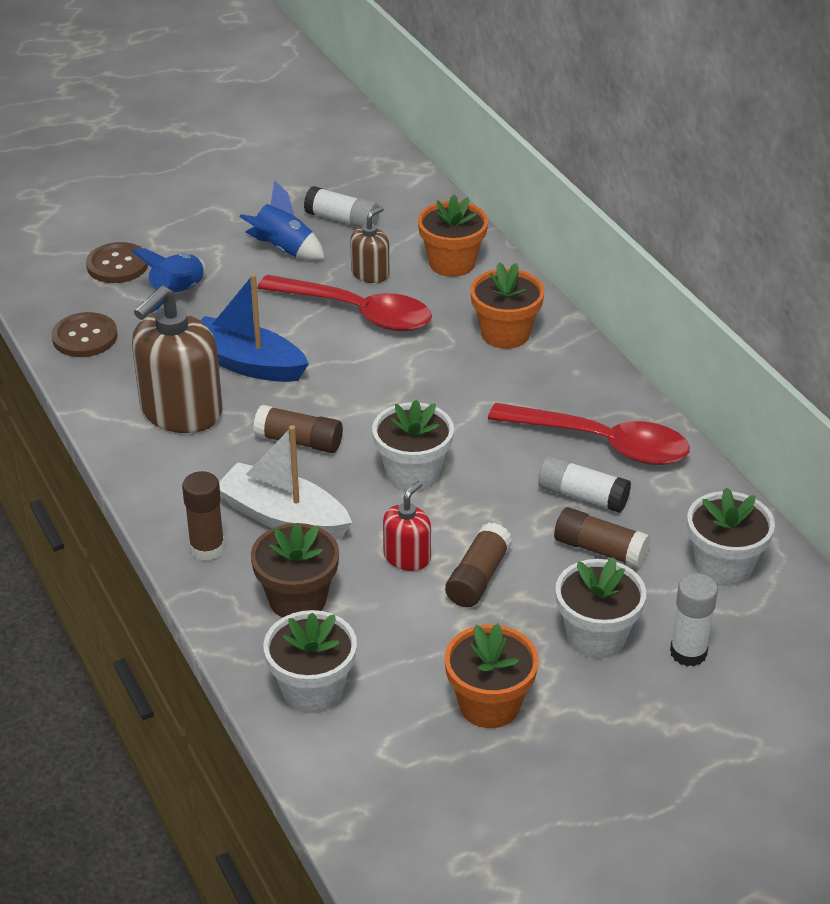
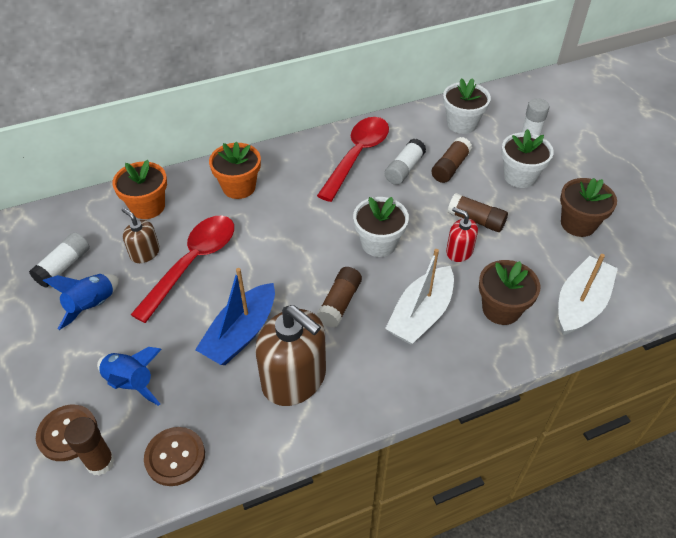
camera: 85 degrees left, 10 degrees up
(207, 548) = (454, 360): brown glue stick -> brown glue stick (100, 462)
(312, 690) = (580, 304): white flower pot -> white boat
(489, 704) = (578, 224): orange flower pot -> brown flower pot

